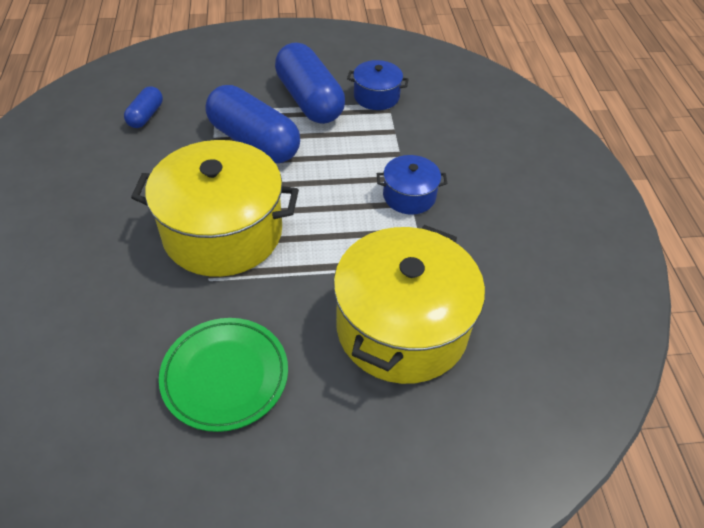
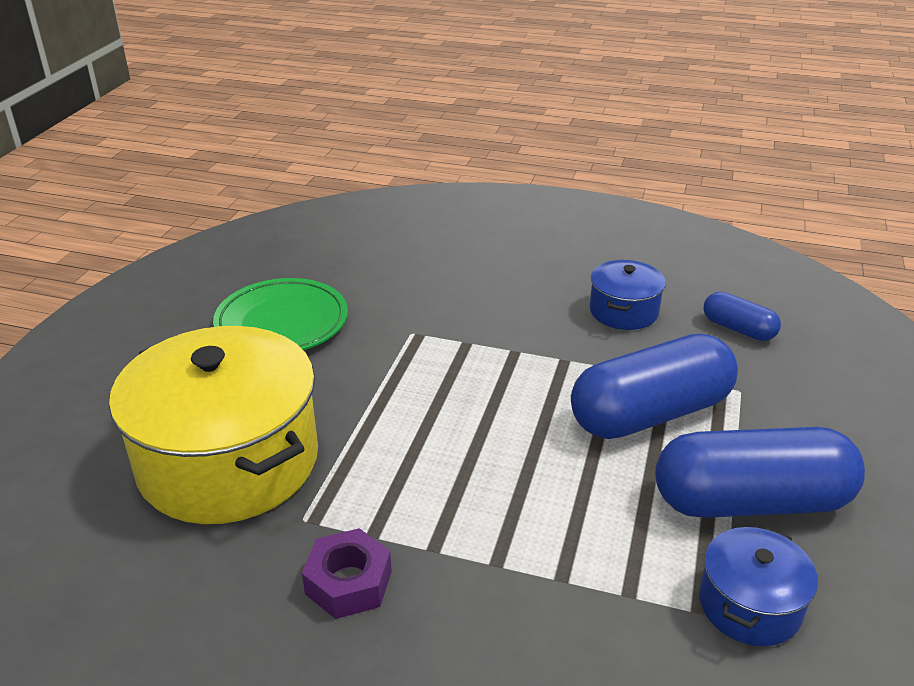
camera: 115 degrees right, 15 degrees down
(223, 232) = (479, 354): yellow pot -> none
(409, 196) = (449, 553): blue pot -> blue pot (623, 311)
(453, 228) = (348, 582): none -> purple nut

